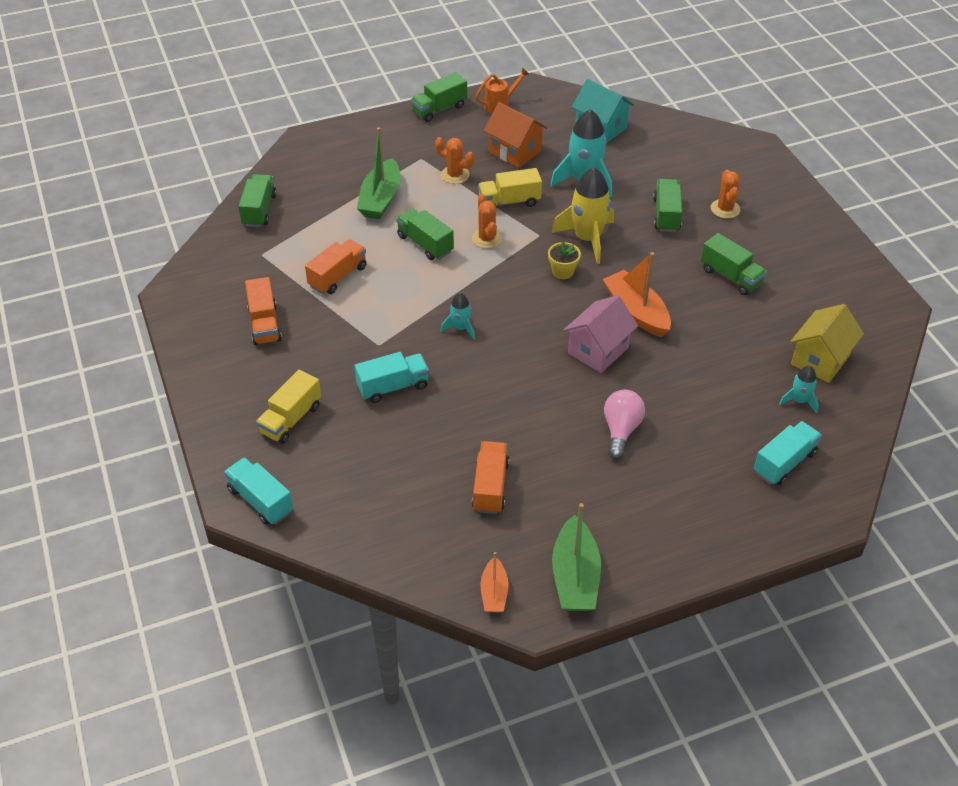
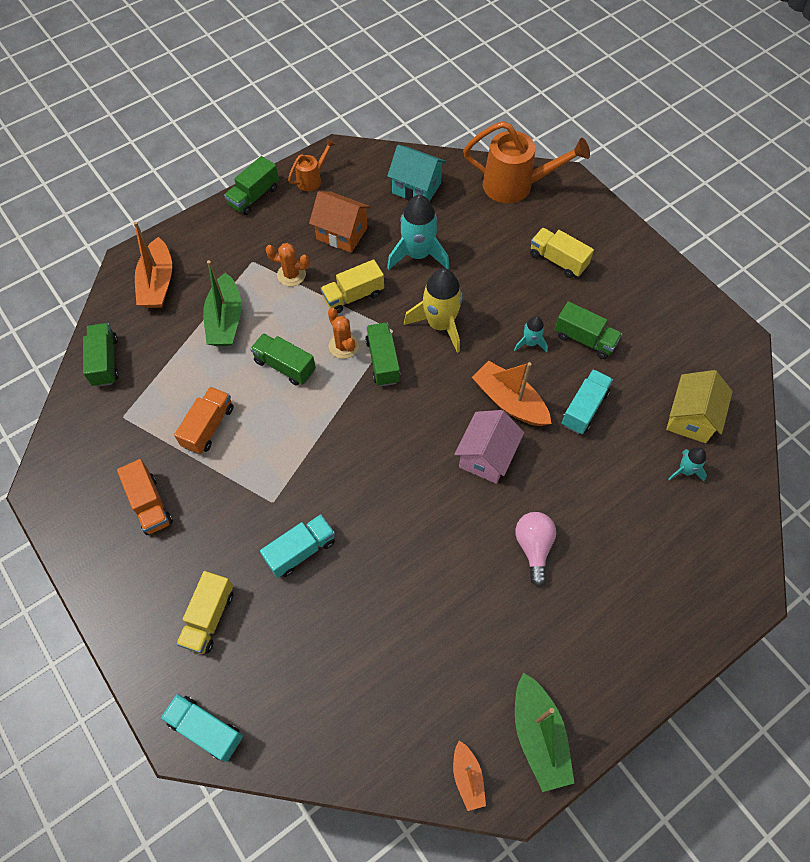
camera: 15 degrees left, 15 degrees up
(326, 160) = (158, 283): none -> orange boat
(460, 328) = (347, 462): turquoise rocket -> turquoise rocket (530, 343)
(490, 486) = (429, 649): orange truck -> none
(563, 272) = (427, 369): yellow flower pot -> none
(666, 215) = (506, 279): green truck -> green truck (383, 361)
(702, 142) = (515, 186): none -> orange watering can
(725, 209) = (558, 260): orange cactus -> yellow truck
(784, 462) = (691, 546): turquoise truck -> turquoise truck (584, 408)

